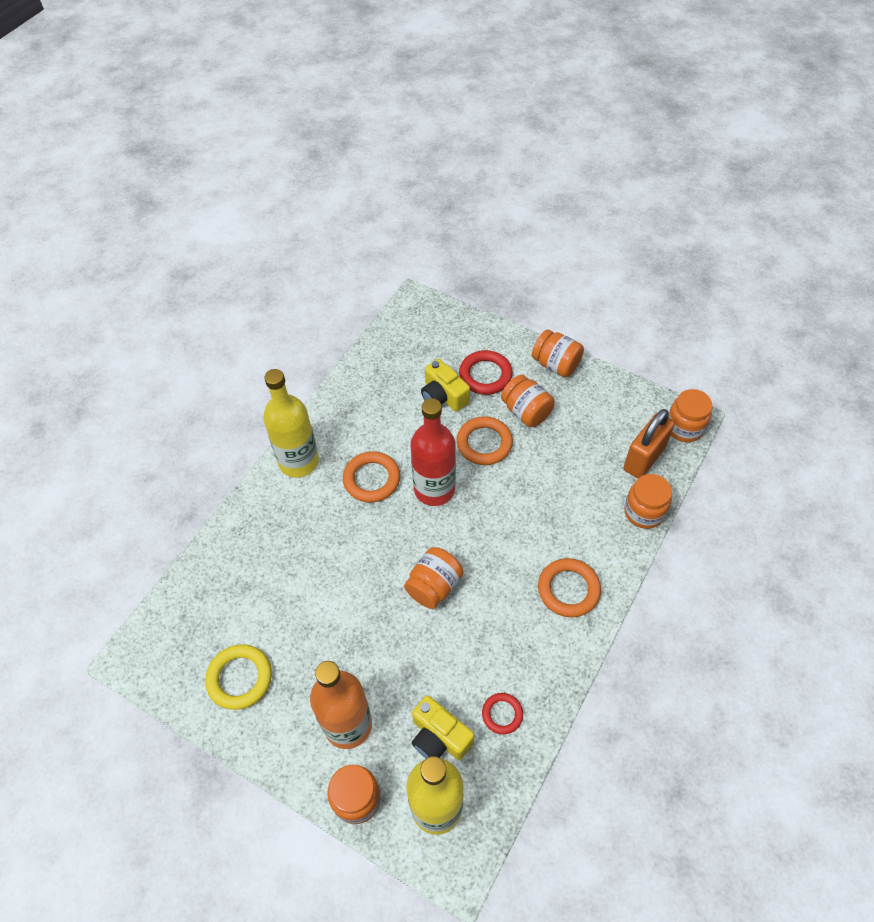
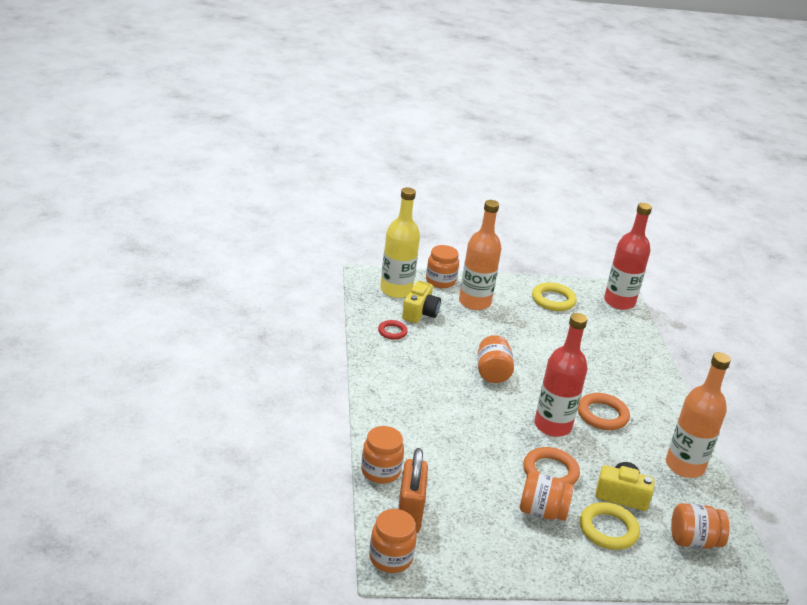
camera: 140 degrees right, 25 degrees down
(159, 633) = (619, 302): none -> red bottle
(299, 461) = (663, 406): yellow bottle -> none
(357, 396) = (684, 466): none -> orange bottle
(439, 737) = (420, 313): yellow camera -> yellow camera turned 105 degrees clockwise
(485, 375) = (608, 529): red ring -> yellow ring
(556, 364) = (557, 569): orange jar -> orange jar (693, 541)
(568, 589) = (401, 402): orange ring -> none

